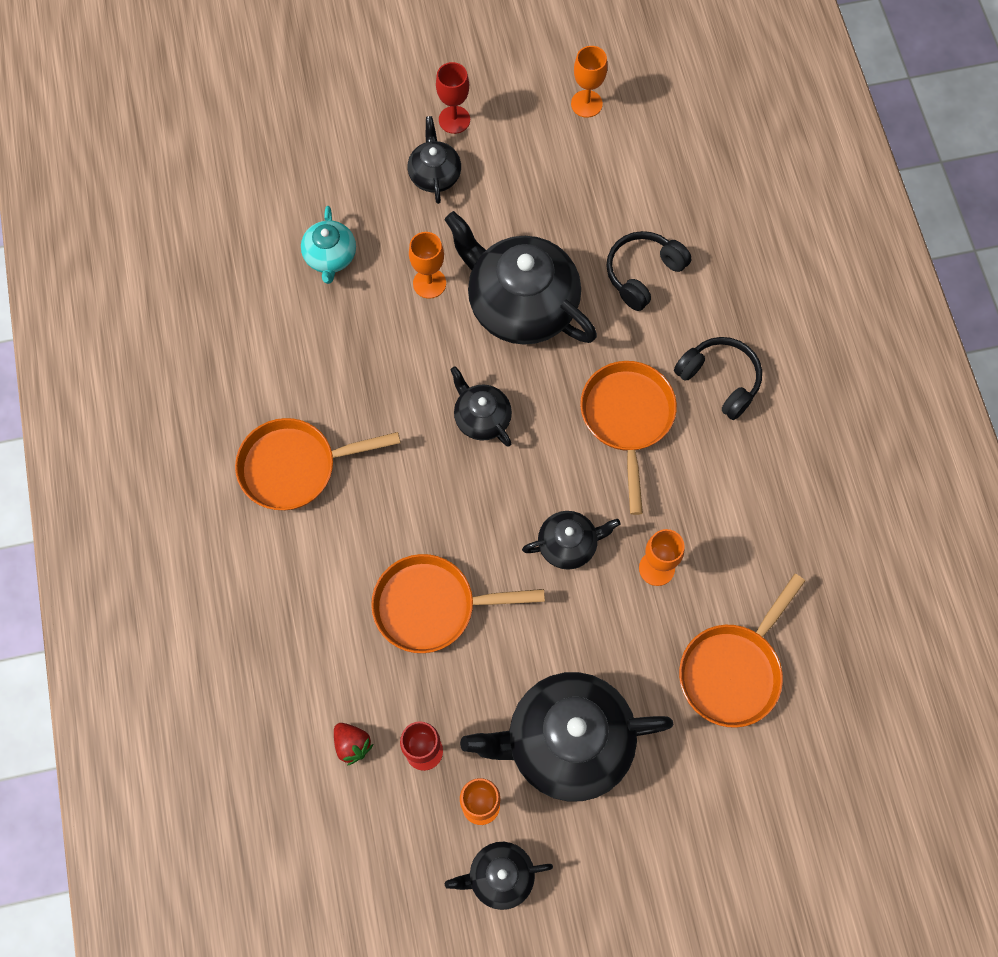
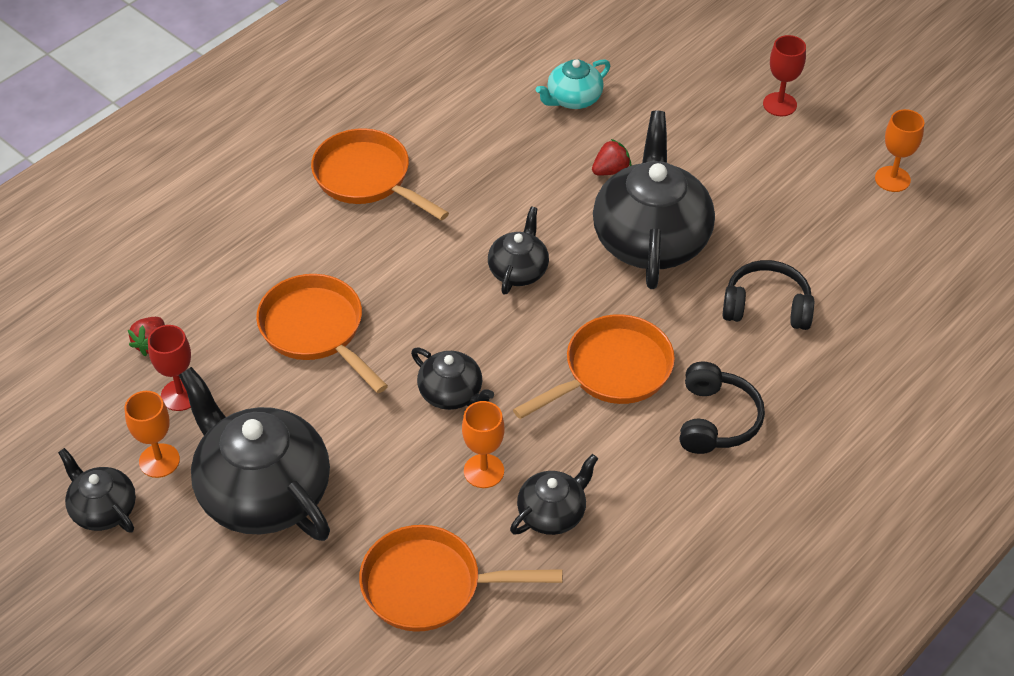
camera: 55 degrees right, 20 degrees down
(429, 283) = (610, 170): orange goblet -> red strawberry
(435, 174) = (715, 120): black teapot -> black teapot (552, 513)

